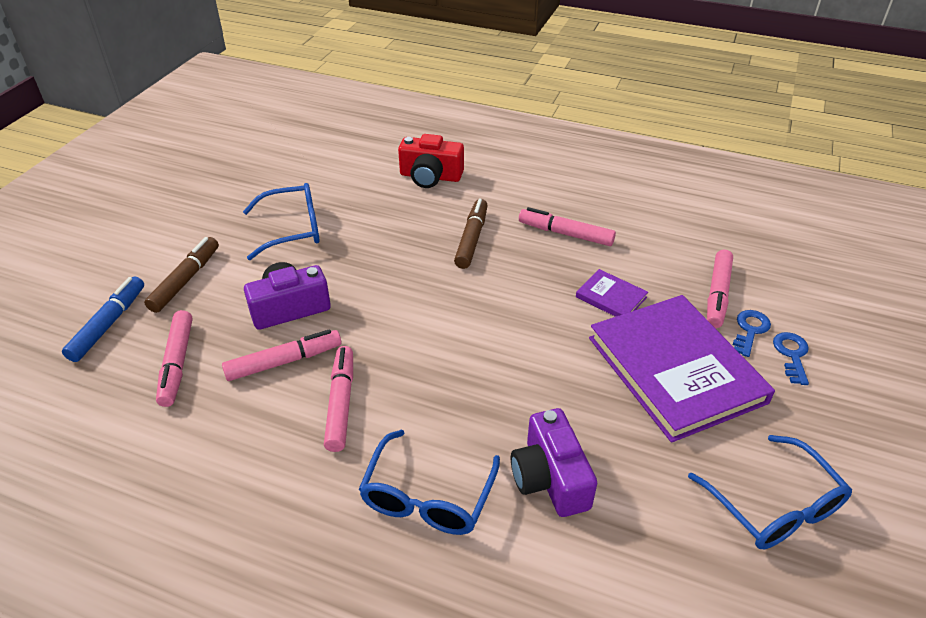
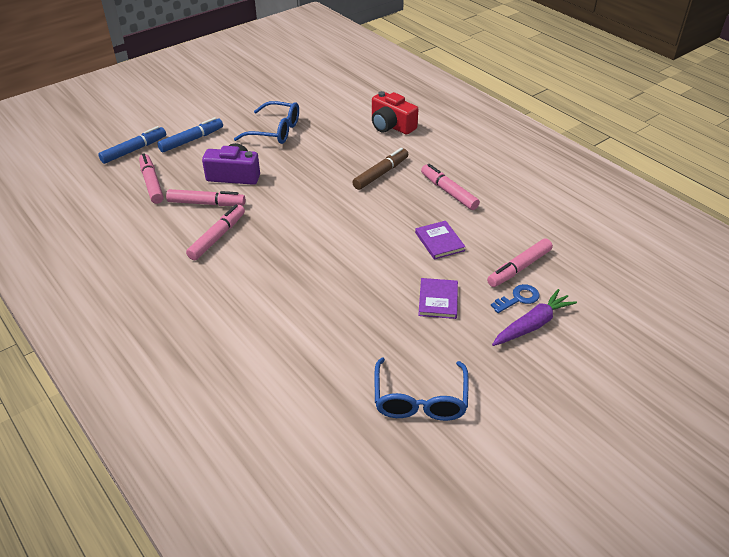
camera: 30 degrees right, 0 degrees up
(177, 363) = (151, 183): pink marker -> pink marker turned 135 degrees clockwise
(185, 280) = (191, 140): brown marker -> blue marker
(427, 497) = (220, 303): blue glasses -> none
(550, 478) = (296, 324): purple camera -> none
(675, 369) = (438, 300): purple book -> purple book, size x0.43
(791, 355) = (532, 325): blue key -> purple carrot

